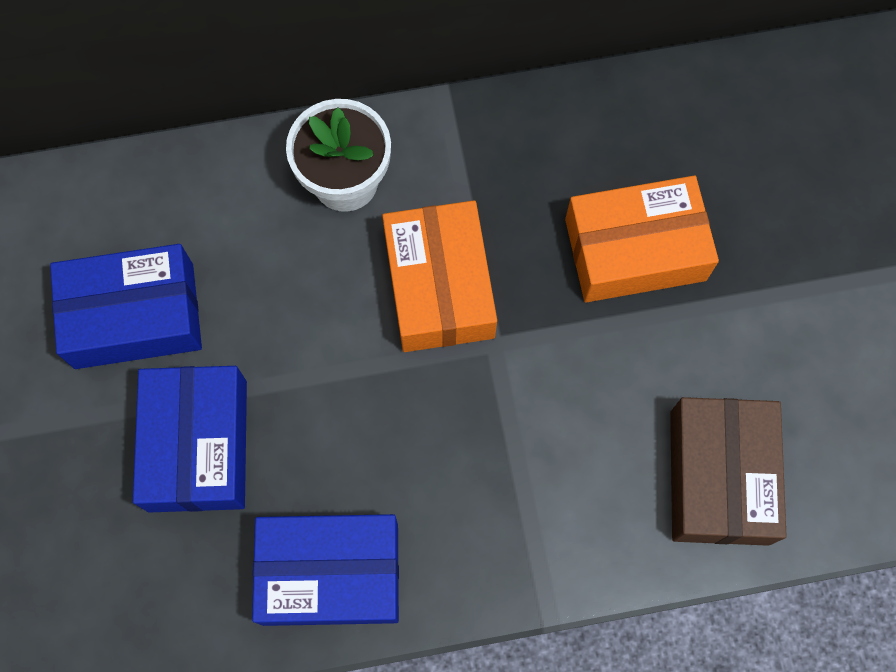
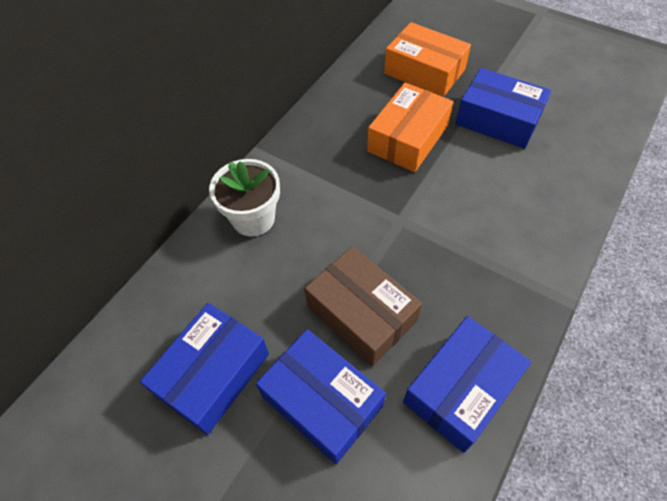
camera: 45 degrees left, 15 degrees down
(439, 286) = (348, 220): orange box -> orange box (424, 71)
(719, 477) = (548, 184): brown box -> brown box (361, 313)
(781, 336) = (498, 119): none -> blue box

